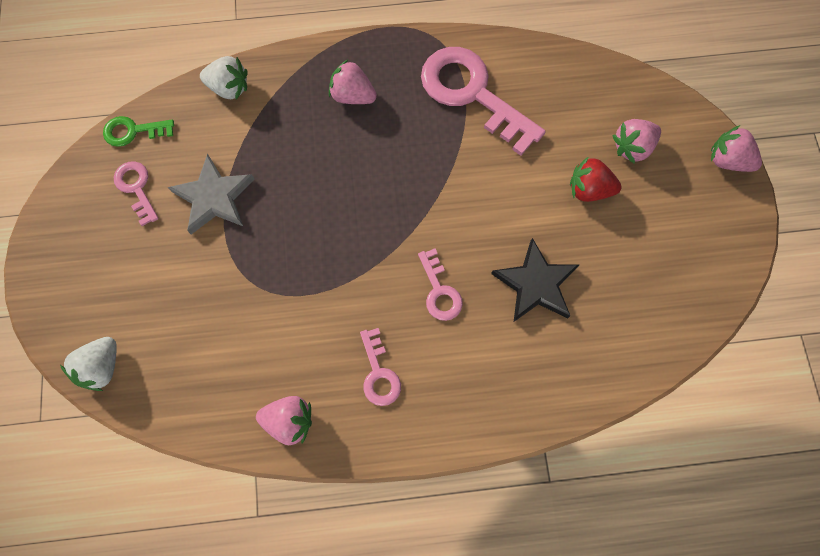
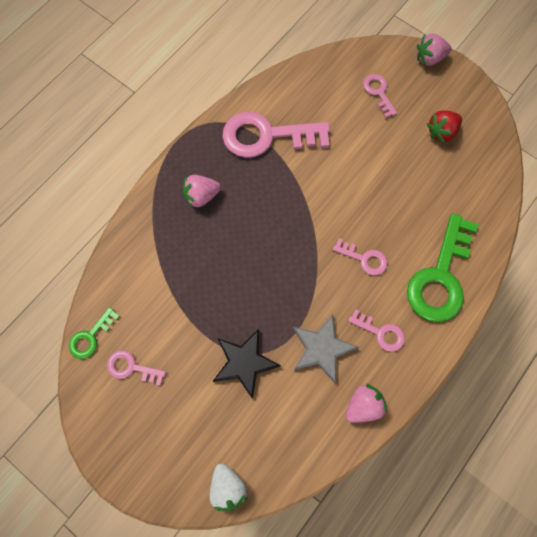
camera: 45 degrees left, 0 degrees up
(214, 197) = (185, 328): grey star -> grey star (322, 348)
(229, 88) = (122, 257): white strawberry -> none
(495, 380) = (440, 277): none -> green key
(535, 284) = (407, 208): black star -> black star (244, 363)
(589, 189) = (380, 134): red strawberry -> red strawberry (441, 132)
(632, 147) = (378, 92): pink strawberry -> pink key

